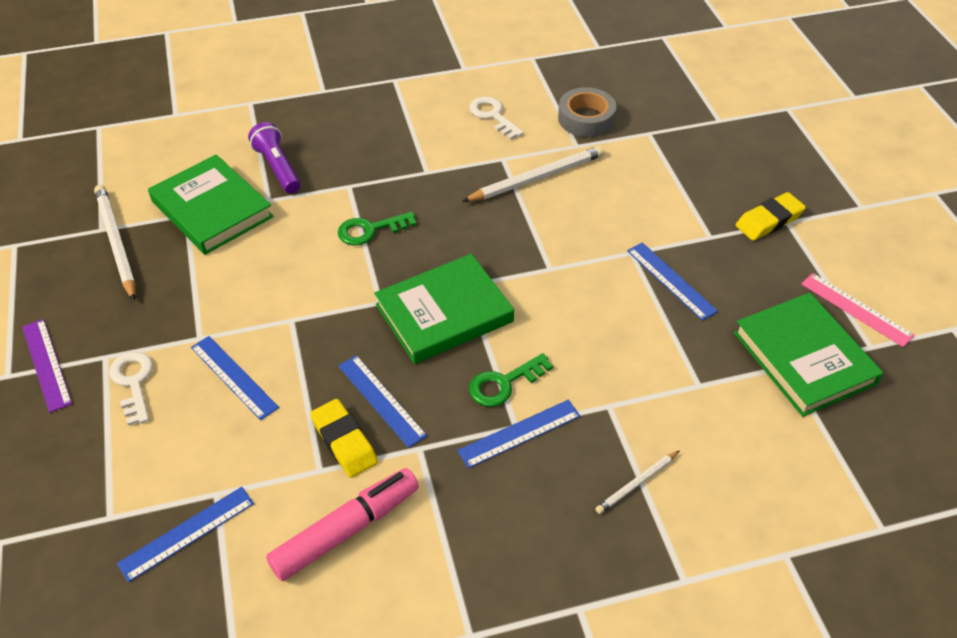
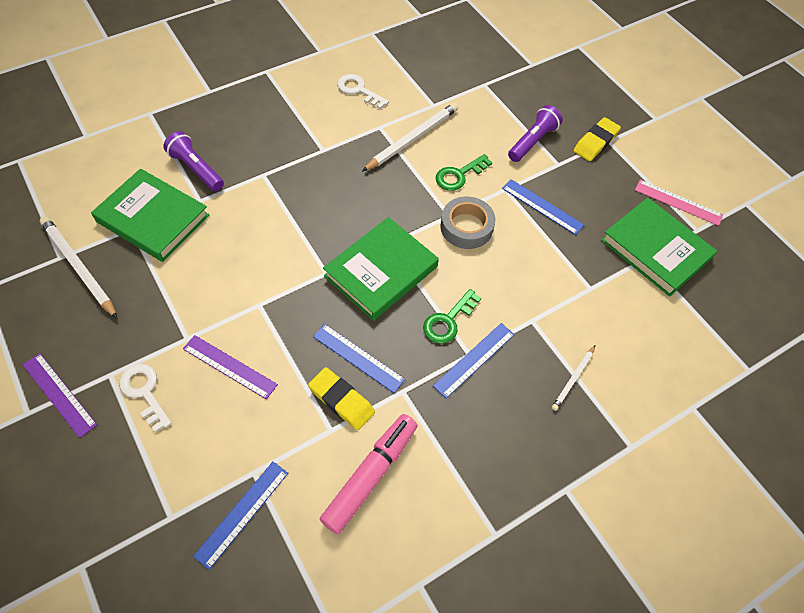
camera: 20 degrees left, 10 degrees up
(234, 377) = (230, 366): blue ruler -> purple ruler
(370, 230) = (295, 211): green key -> green key (459, 175)
(586, 118) = (432, 80): grey tape -> grey tape (466, 227)
(686, 206) = (532, 141): none -> purple flashlight

